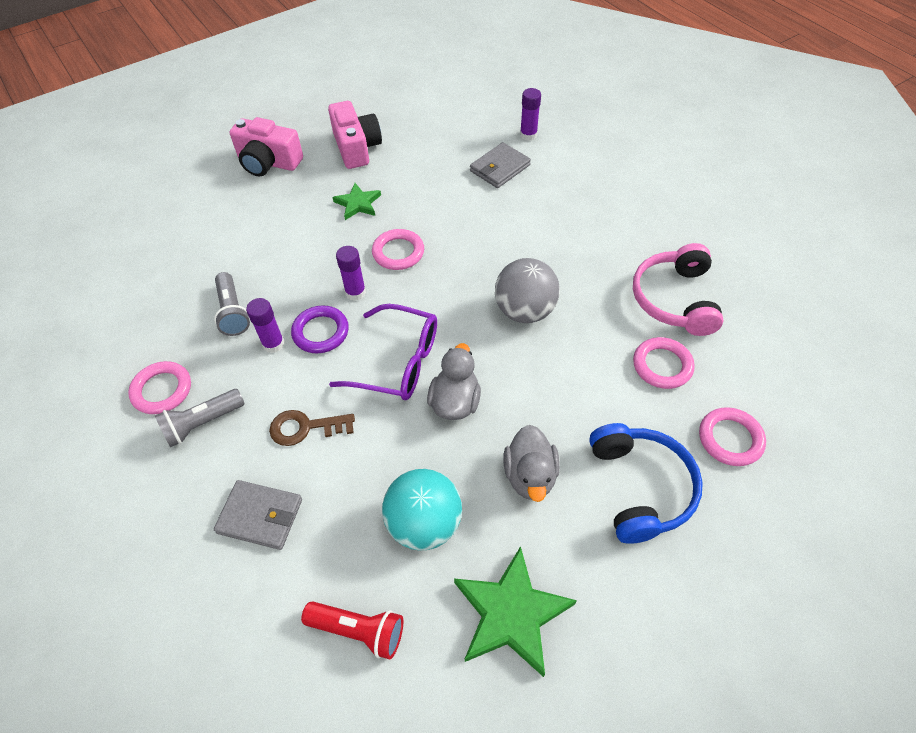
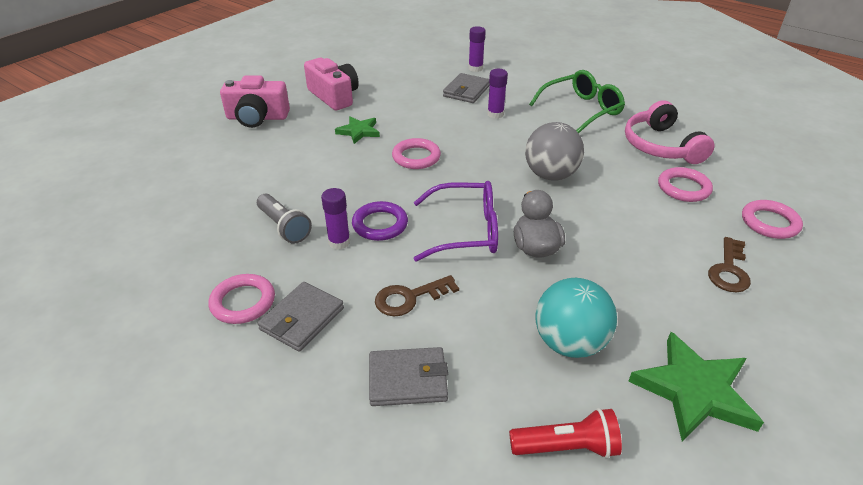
camera: 20 degrees left, 15 degrees down
(202, 423) = (302, 319): grey flashlight -> grey wallet
(355, 292) = (395, 190): purple glue stick -> purple glue stick (495, 114)
(530, 475) = (635, 284): grey duck -> none
(613, 224) = (581, 110): none -> green glasses
(640, 487) = (729, 270): blue headphones -> brown key

